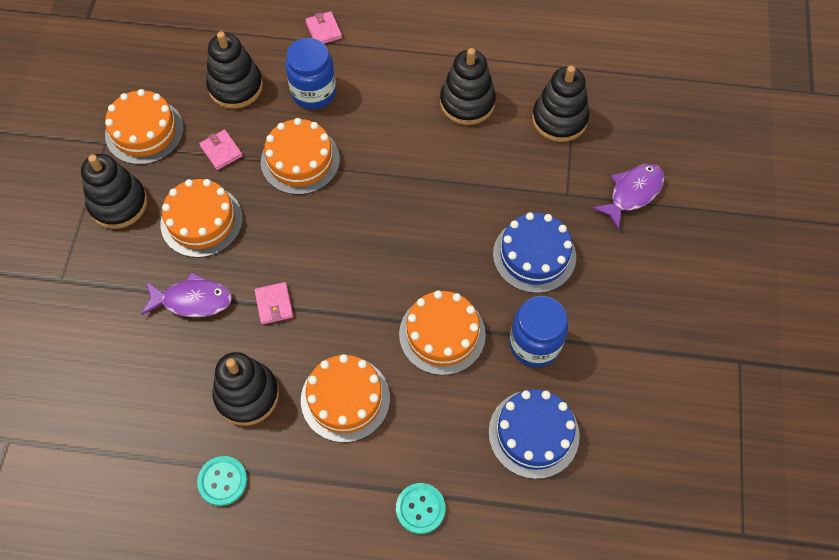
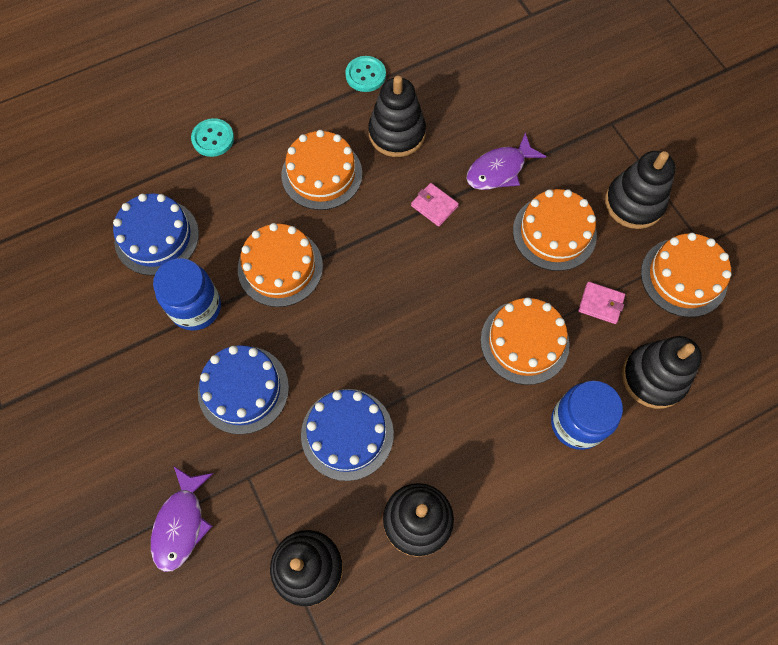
camera: 145 degrees right, 5 degrees up
(323, 30) = (635, 508): pink wallet -> none
(477, 179) = (347, 434): none -> blue cake

